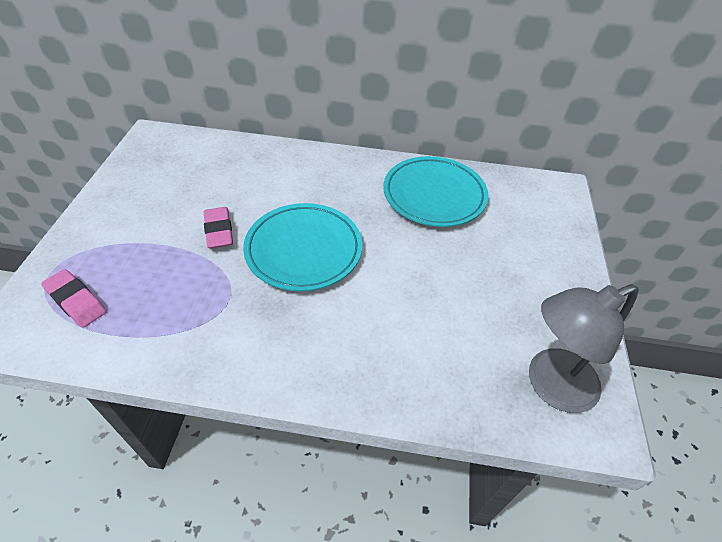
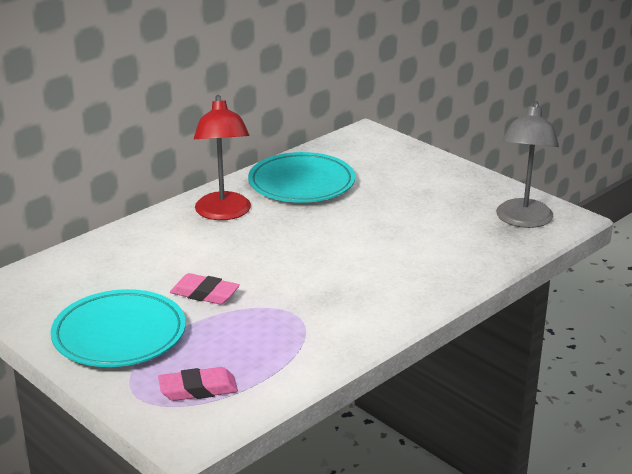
camera: 50 degrees left, 20 degrees down
(303, 250) = (284, 262): turquoise plate -> turquoise plate (119, 335)
(344, 179) = (223, 213): none -> red lamp

